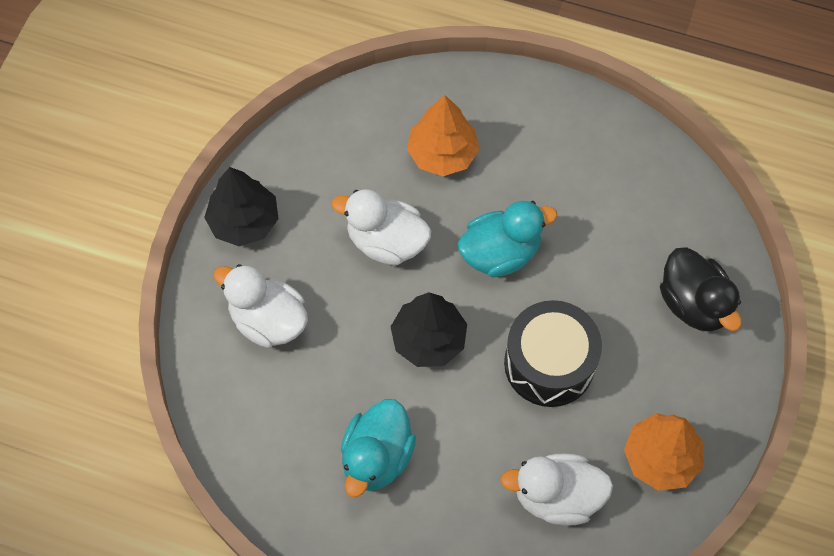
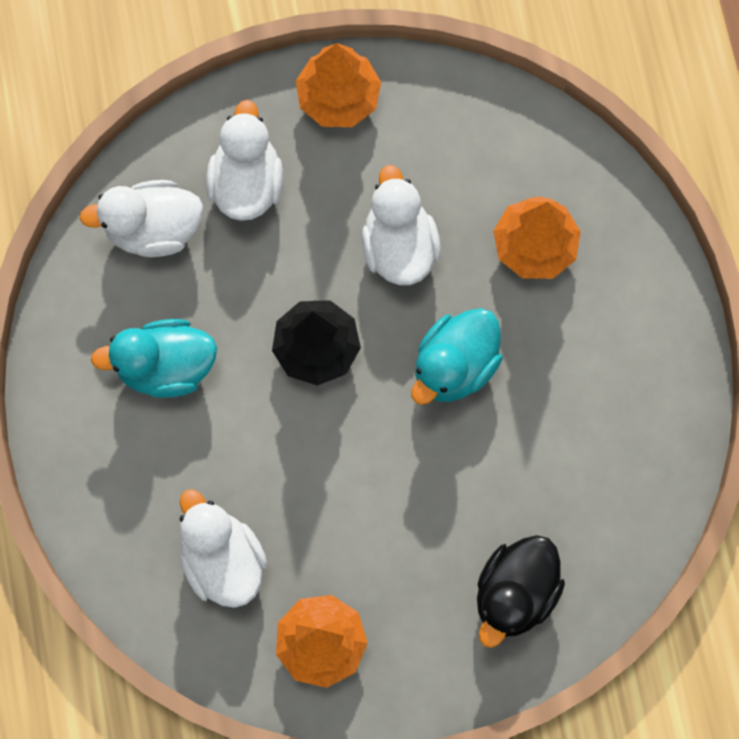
camera: 60 degrees right, 10 degrees up
(244, 221) = (338, 97): black tree -> orange tree
(260, 407) = (153, 229): none -> white duck
(500, 253) = (454, 366): turquoise duck -> turquoise duck turned 90 degrees clockwise
(549, 363) = (360, 480): black drum -> none

